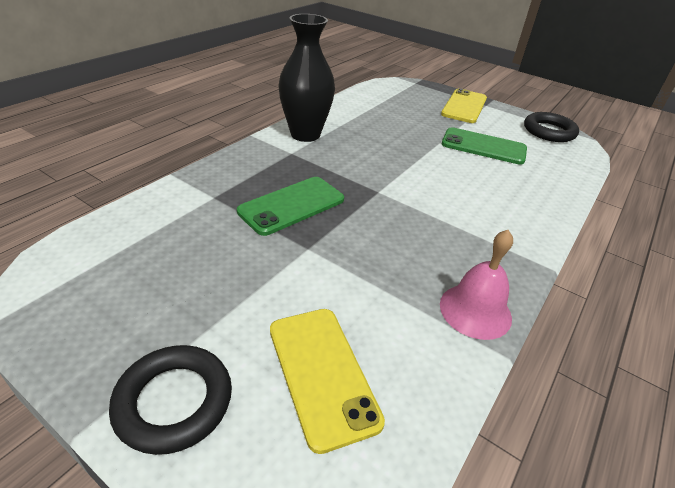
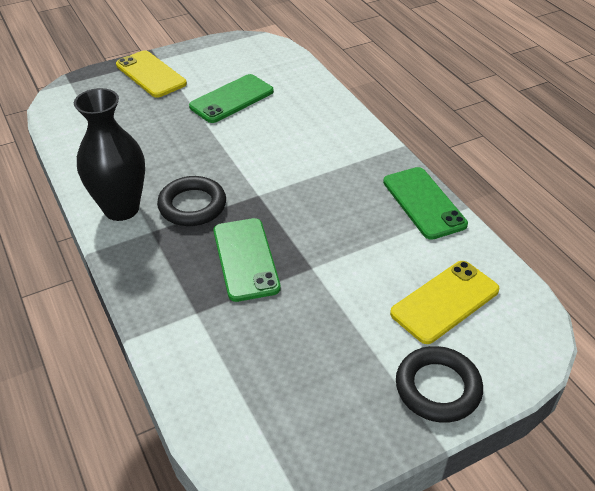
camera: 60 degrees left, 5 degrees up
(322, 373) = (445, 301): yellow phone -> yellow phone turned 45 degrees counterclockwise
(475, 310) = (424, 203): pink bell -> green phone
(549, 131) = (235, 49): black ring -> black ring (192, 205)

